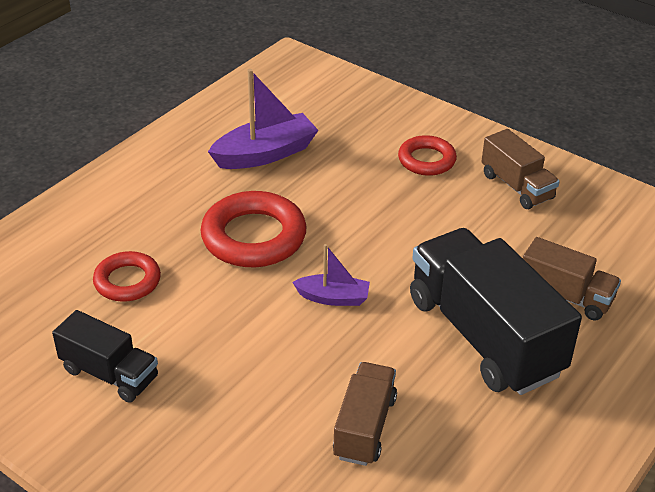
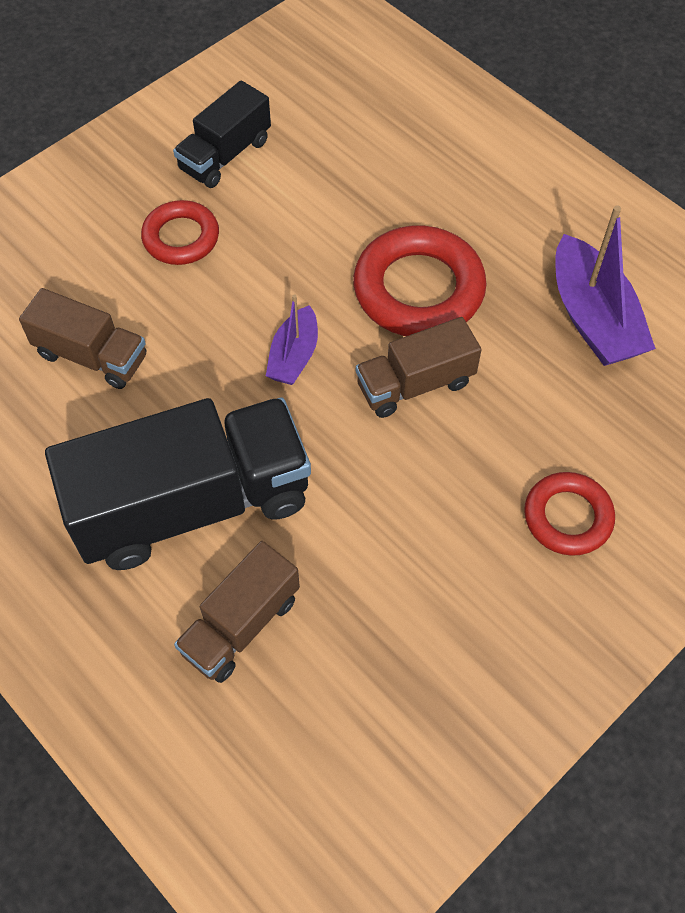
camera: 100 degrees right, 20 degrees up
(127, 281) = (359, 171): red ring -> red ring (181, 237)
(517, 186) = (491, 630): brown truck -> brown truck (415, 384)

